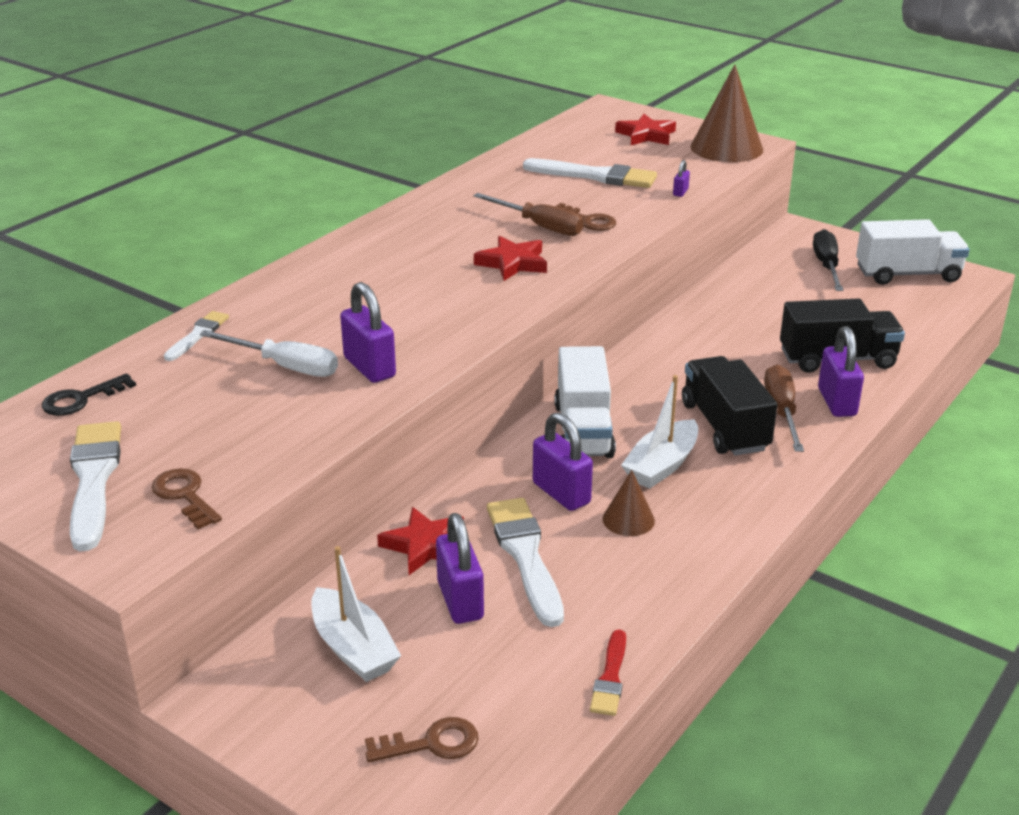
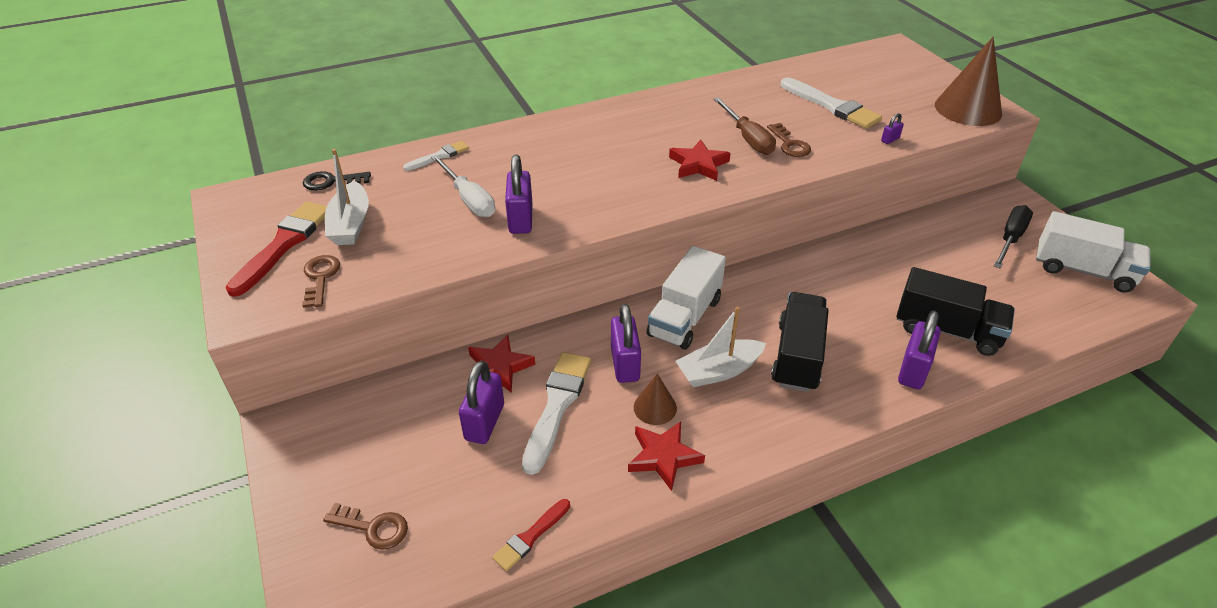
camera: 30 degrees right, 10 degrees up
(93, 480) = (283, 244): white brush -> red brush
(353, 648) = (389, 428): white boat -> white boat (350, 224)
(646, 135) = (907, 80): red star -> red star (663, 457)
(782, 411) = (857, 361): brown screwdriver -> none

